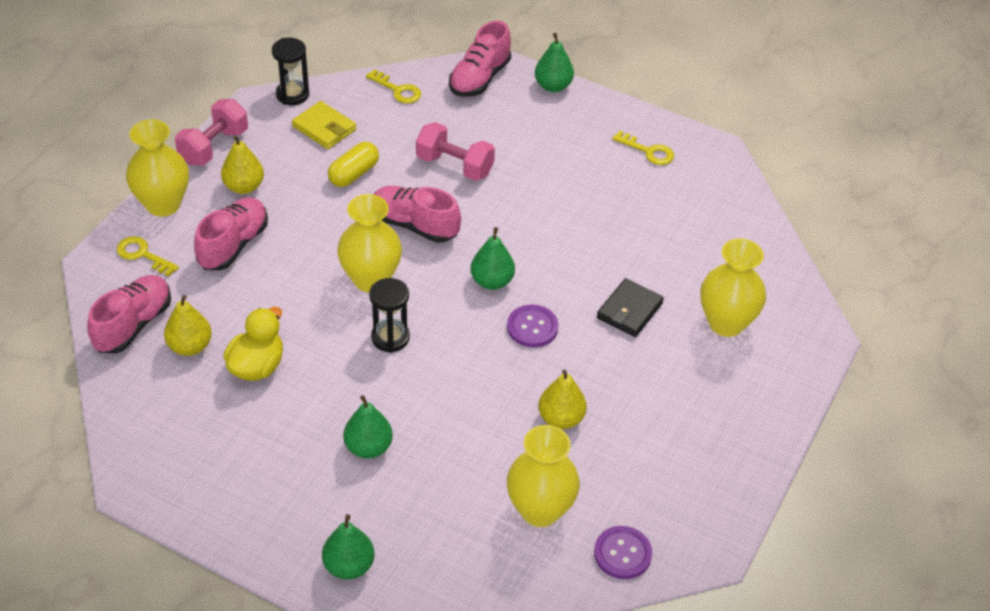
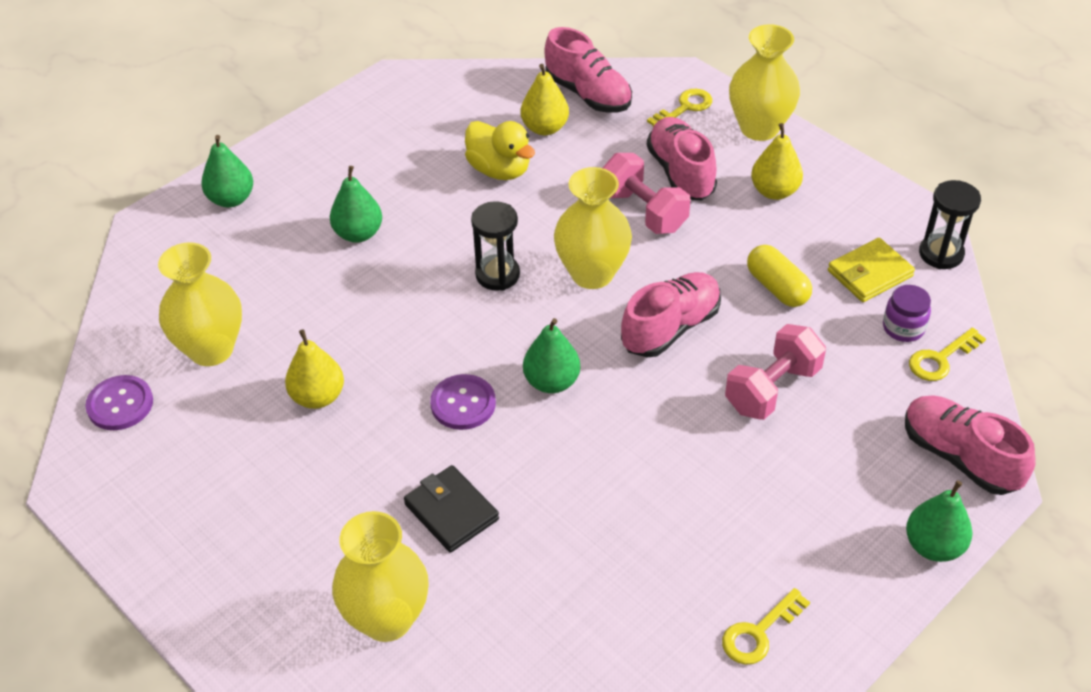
camera: 110 degrees right, 0 degrees up
(214, 147) = (849, 175): pink dumbbell -> pink dumbbell (643, 211)
(233, 245) = (680, 173): pink shoe -> pink shoe turned 150 degrees counterclockwise
(374, 108) = (903, 328): none -> purple jar

